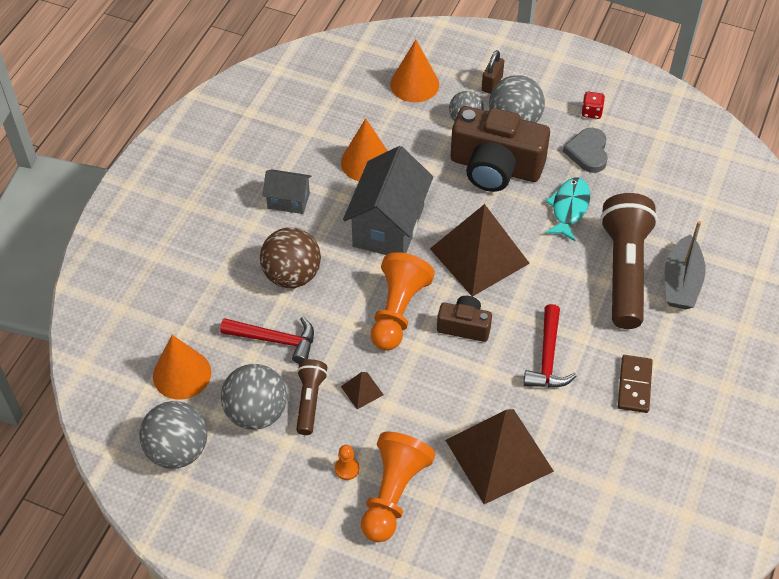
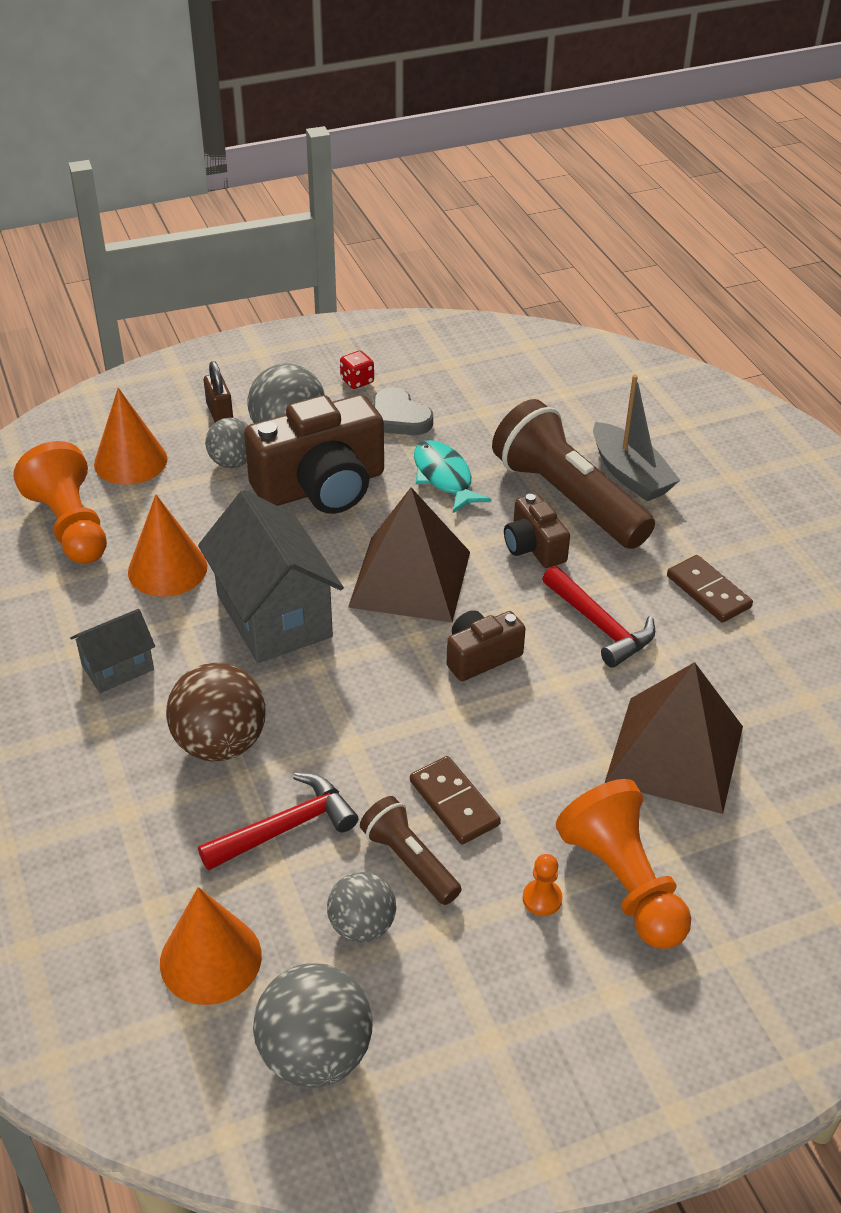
camera: 45 degrees left, 10 degrees down
(256, 413) = (362, 926): grey ball -> grey ball, size x0.63
(362, 390) = (454, 803): brown pyramid -> brown domino
(398, 311) = (392, 693): orange pawn -> orange pawn (71, 526)
(568, 286) = (534, 547): none -> brown camera

